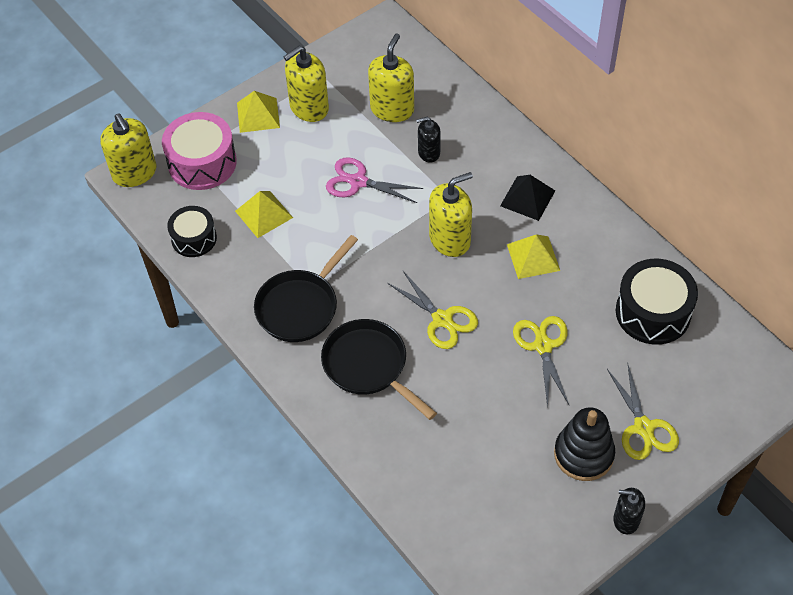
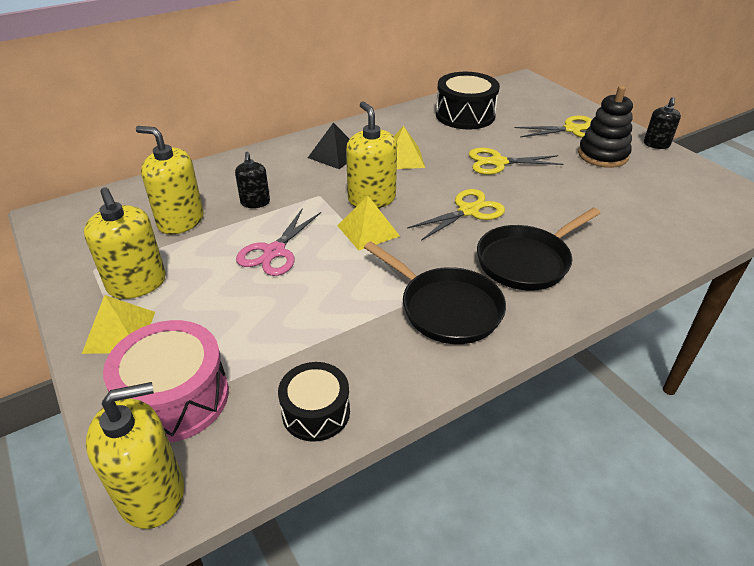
camera: 85 degrees left, 15 degrees down
(264, 214) = (295, 334): yellow pyramid -> yellow pyramid (368, 230)

